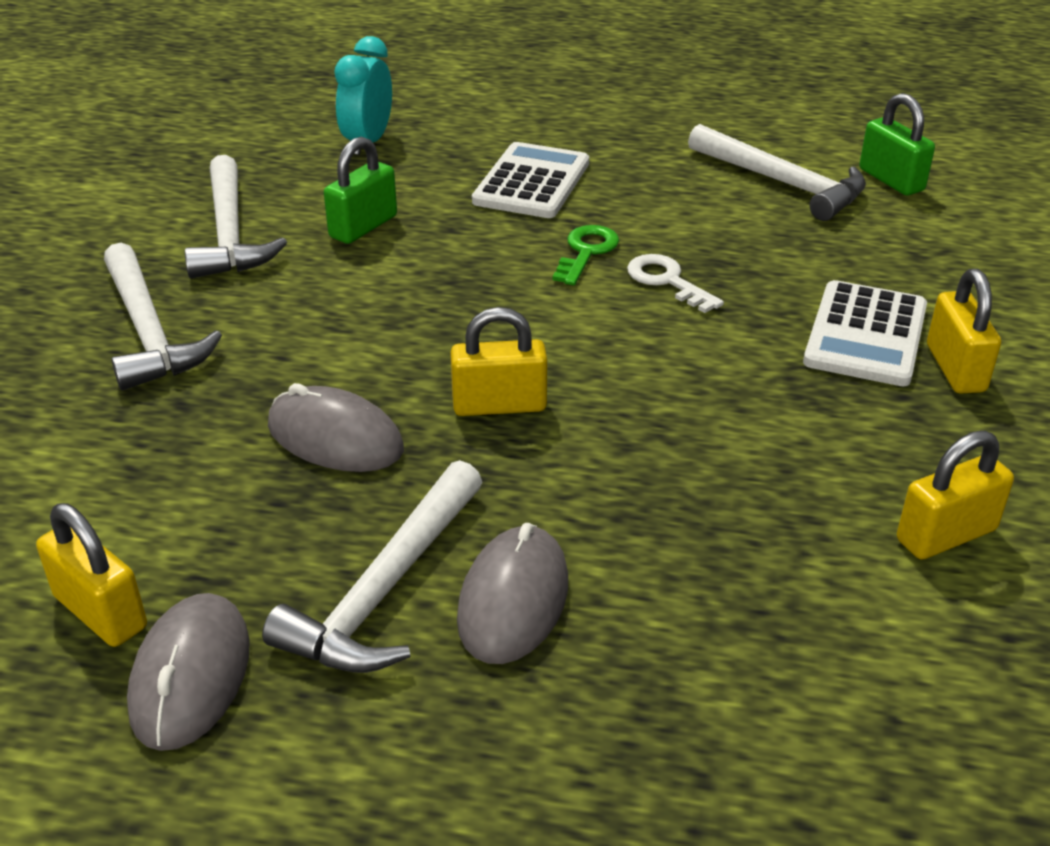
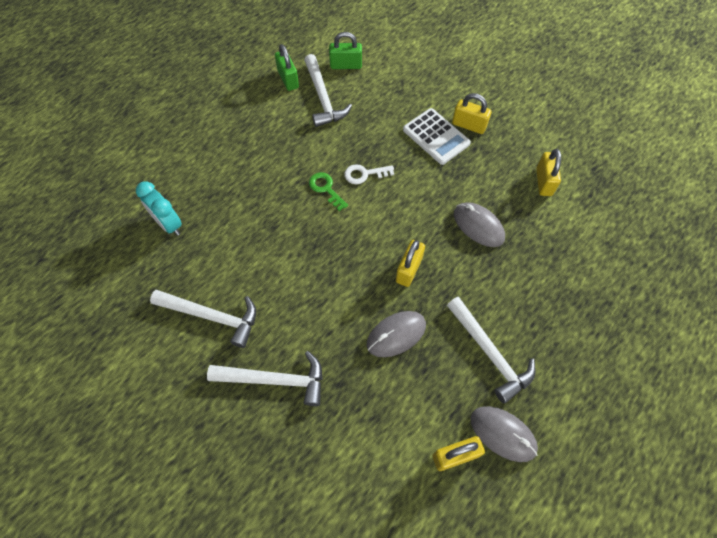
camera: 60 degrees left, 25 degrees up
(363, 227) = (247, 259): green padlock -> green padlock (288, 79)
(513, 600) = (514, 316): grey mouse -> grey mouse (478, 226)
(532, 182) = (257, 179): white calculator -> none
(782, 183) = (323, 98): white hammer -> white hammer turned 90 degrees clockwise

